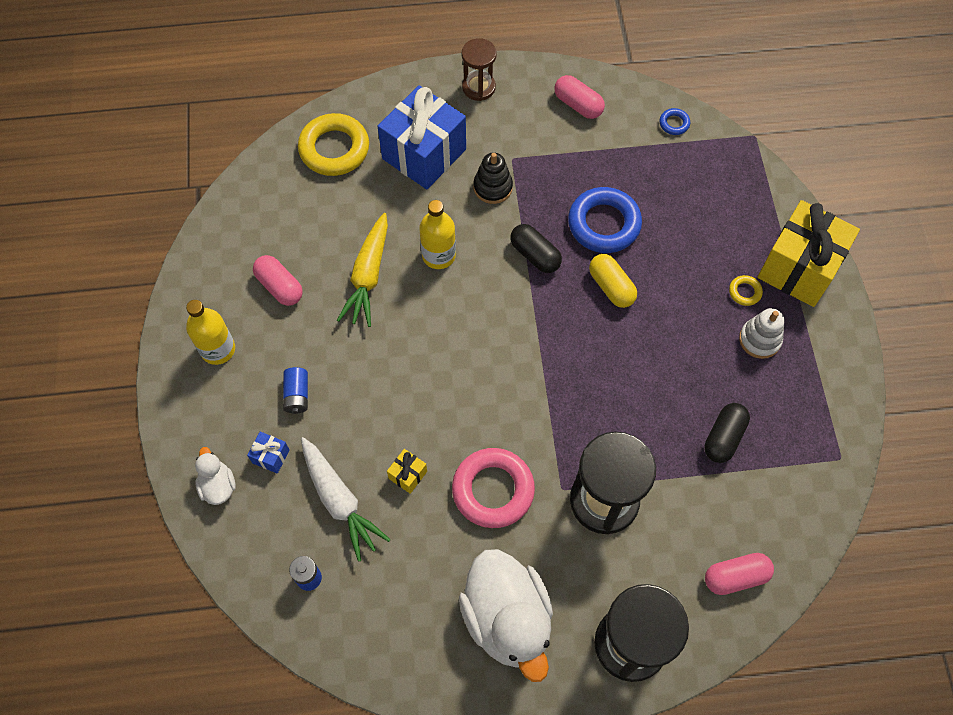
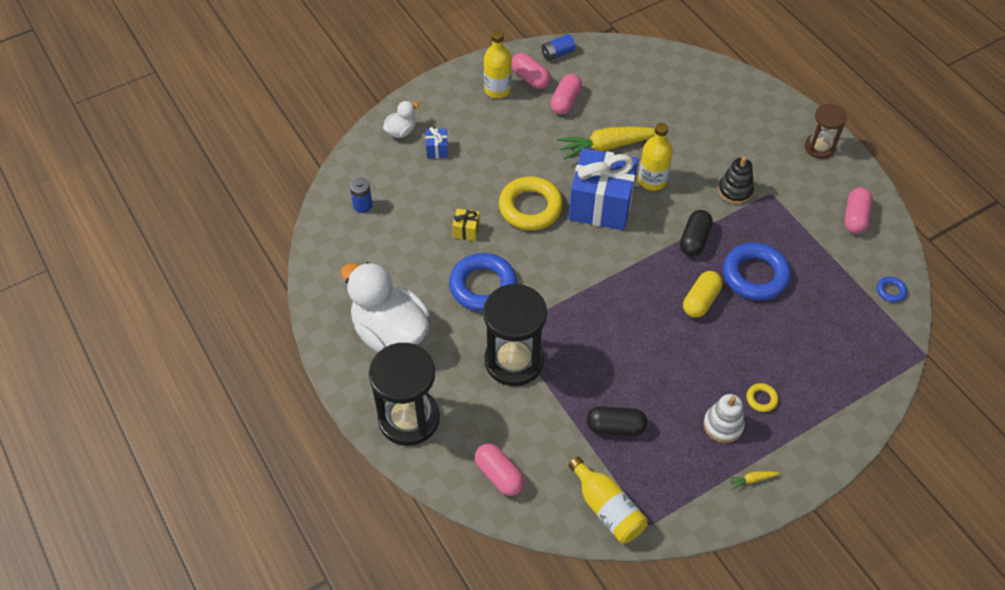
camera: 65 degrees right, 10 degrees down
(222, 307) = (530, 78): none -> pink capsule
(297, 395) = (490, 145): blue battery -> blue battery (557, 54)
(334, 149) = (697, 85): yellow ring -> yellow ring (530, 207)
(339, 501) = (425, 200): white carrot -> none
(424, 154) = (733, 138): blue gift -> blue gift (601, 205)
(493, 490) = (483, 286): pink ring -> blue ring
(507, 619) = (390, 332): white duck -> white duck turned 90 degrees clockwise
(799, 268) = (814, 434): yellow gift -> none
(810, 489) = (607, 508): none -> yellow bottle
(826, 345) = (752, 480): none -> yellow carrot

